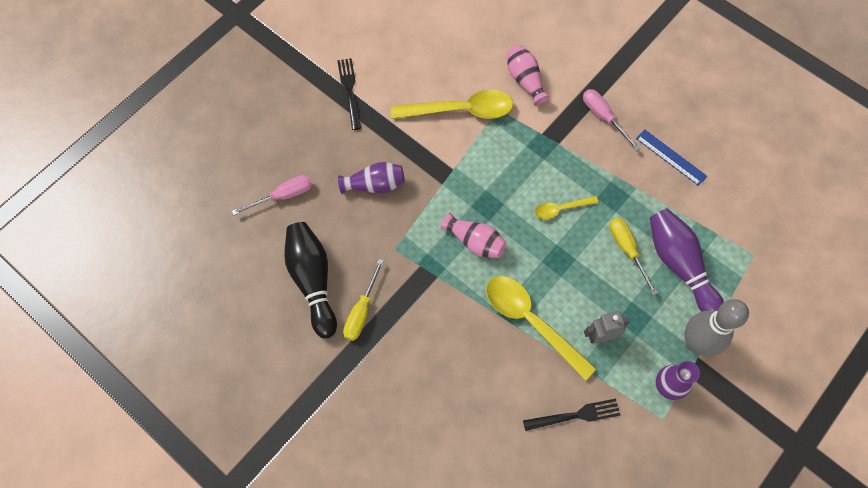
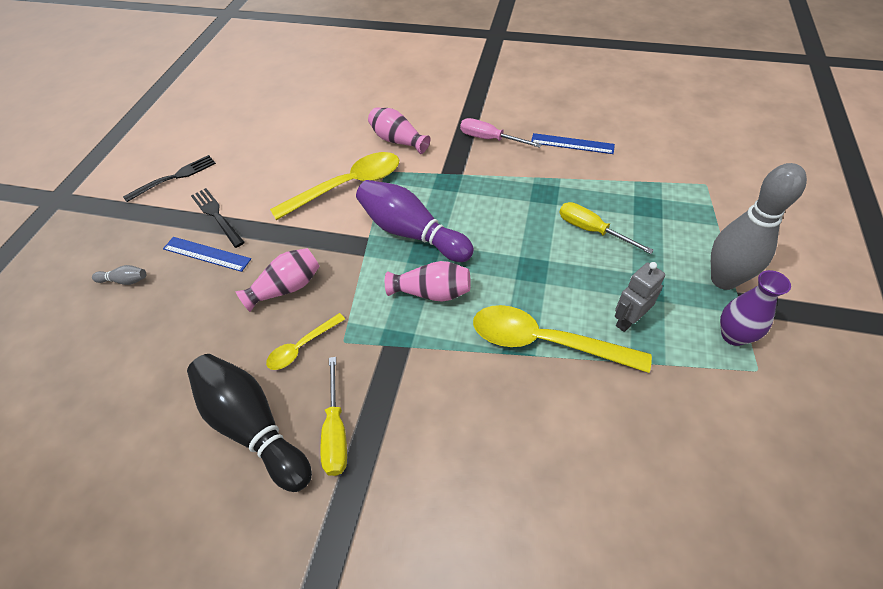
camera: 25 degrees left, 15 degrees down
(266, 121) = (125, 280): none -> grey bowling pin
(283, 196) = (174, 347): pink screwdriver -> none
(330, 125) = (206, 254): none -> blue ruler
(374, 185) = (286, 288): purple vase -> pink vase
(560, 209) = (502, 224): yellow spoon -> yellow spoon (301, 347)
(575, 415) = (666, 419): black fork -> black fork (174, 177)
(679, 265) = (650, 221): purple bowling pin -> purple bowling pin (411, 233)

